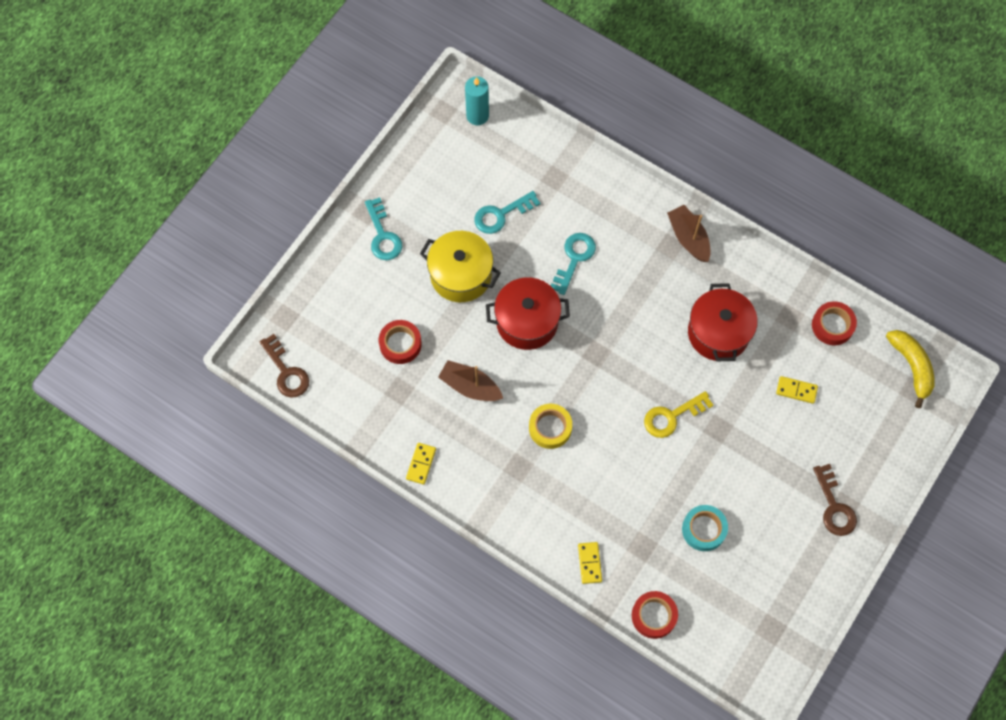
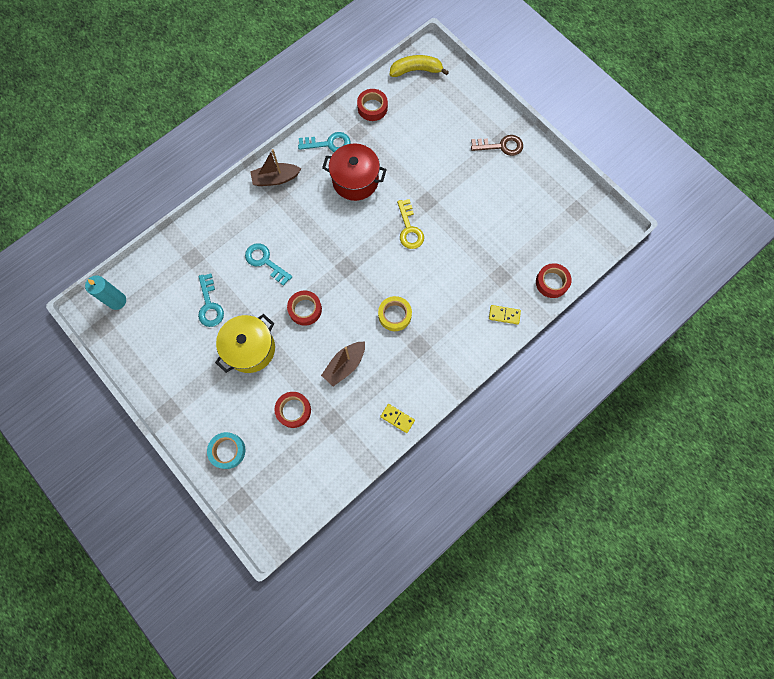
camera: 75 degrees left, 5 degrees up
(286, 372) = (289, 510): brown key -> none
(383, 235) = (194, 401): turquoise key -> turquoise key (328, 144)
(527, 321) = (305, 309): red pot -> red tape
(704, 529) = (497, 232): turquoise tape -> turquoise tape (227, 451)
(796, 390) = (413, 144): yellow domino -> none

